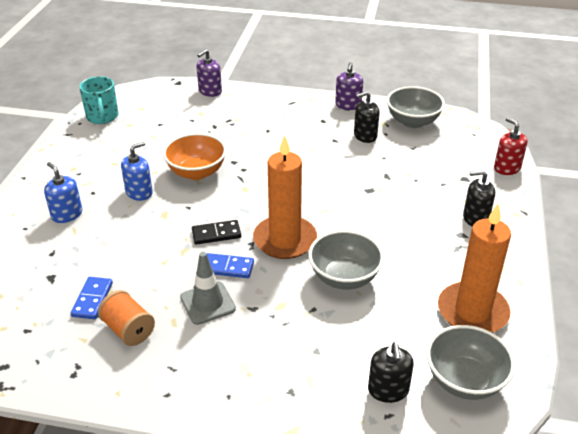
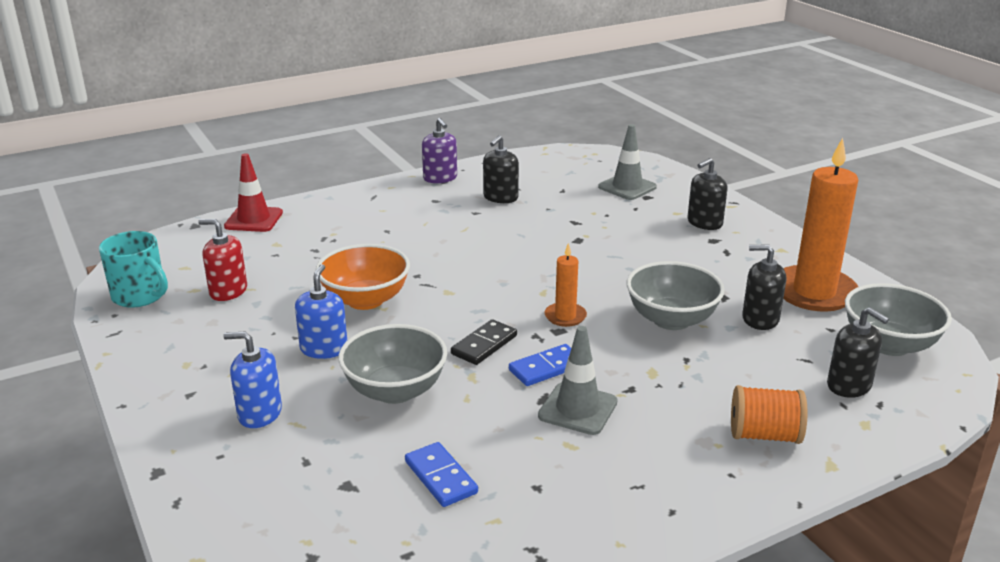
camera: 40 degrees left, 10 degrees down
(128, 330) = (533, 480): orange spool -> orange spool (764, 435)
(210, 91) = (253, 219): purple soap dispenser -> red traffic cone
(285, 240) = (565, 316): orange candle -> orange candle, size x0.49
(402, 309) = (760, 319): none -> black soap dispenser
(413, 122) = (528, 169): grey bowl -> grey bowl (395, 390)
(461, 164) = (627, 187): none -> grey traffic cone
(507, 168) = (668, 175): red soap dispenser -> red soap dispenser (228, 291)

